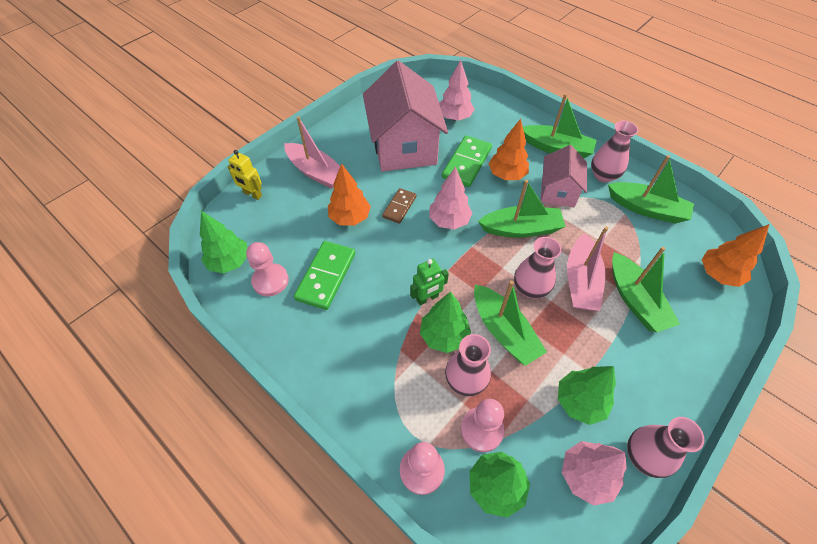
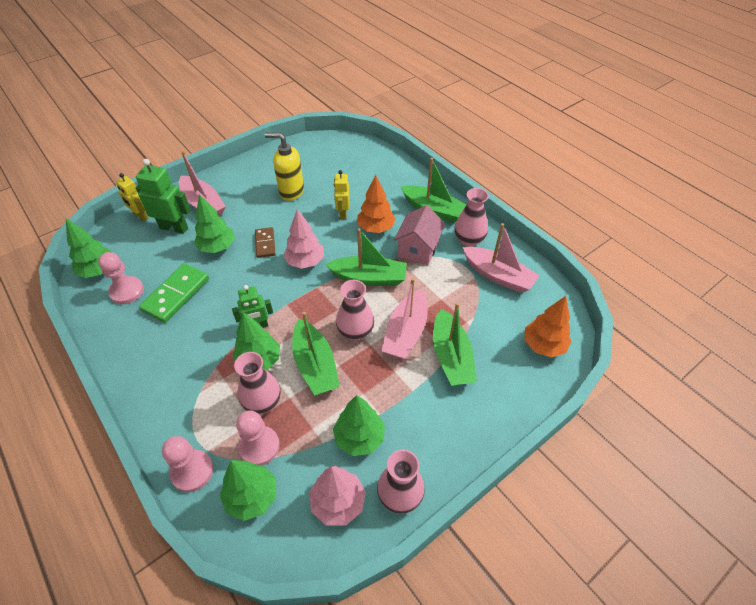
camera: 10 degrees right, 5 degrees down
(294, 202) = (174, 228): none -> green robot
(350, 218) = (217, 247): orange tree -> green tree
(399, 207) = (265, 244): brown domino -> brown domino turned 45 degrees counterclockwise
(404, 147) = (291, 192): pink house -> yellow soap dispenser
(454, 117) = (348, 171): pink tree -> none
(467, 163) = (343, 213): green domino -> yellow robot
(646, 209) = (498, 276): green boat -> pink boat

